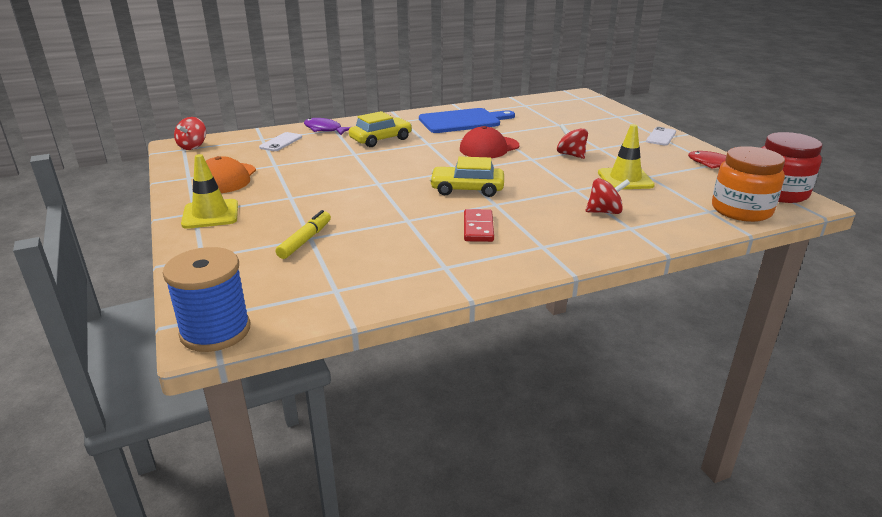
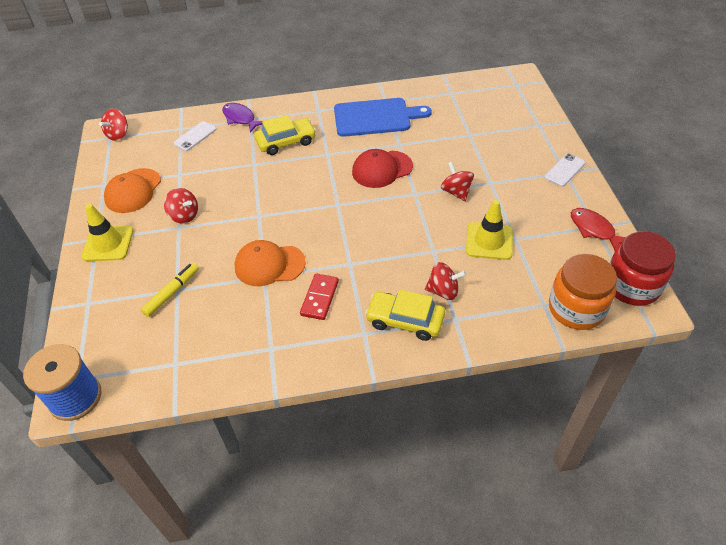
camera: 15 degrees right, 20 degrees up
(294, 189) = (184, 216): none -> red spinning top
(408, 212) = (269, 265): none -> orange cap
(467, 189) = (333, 236): yellow car -> yellow car (405, 320)

